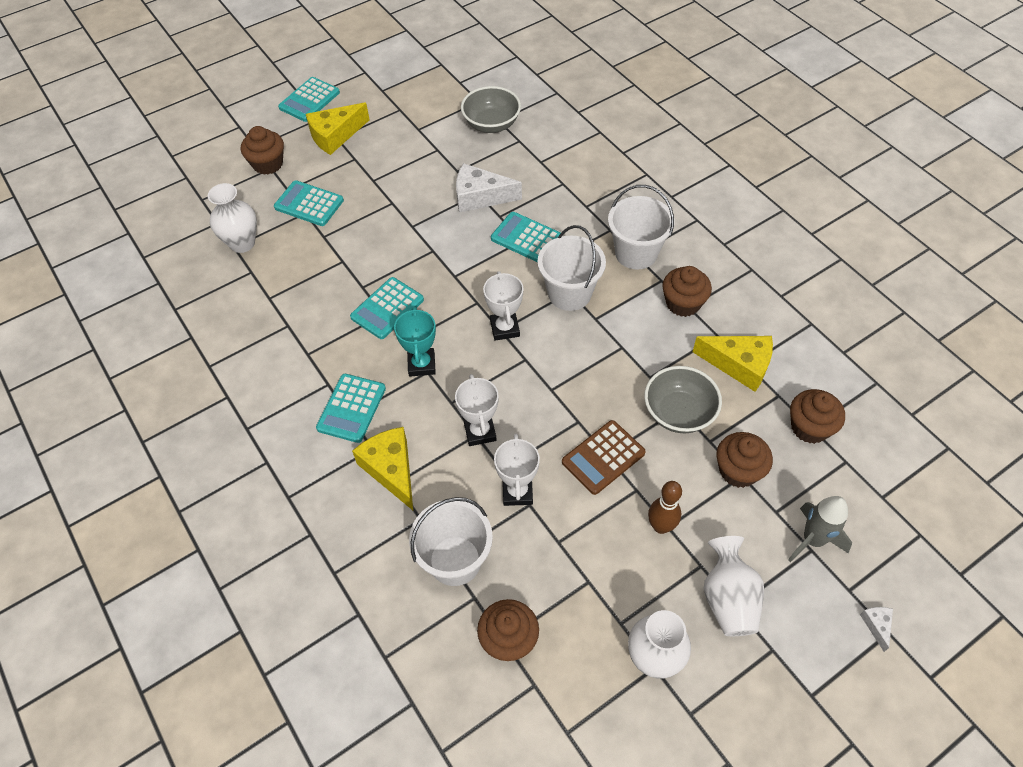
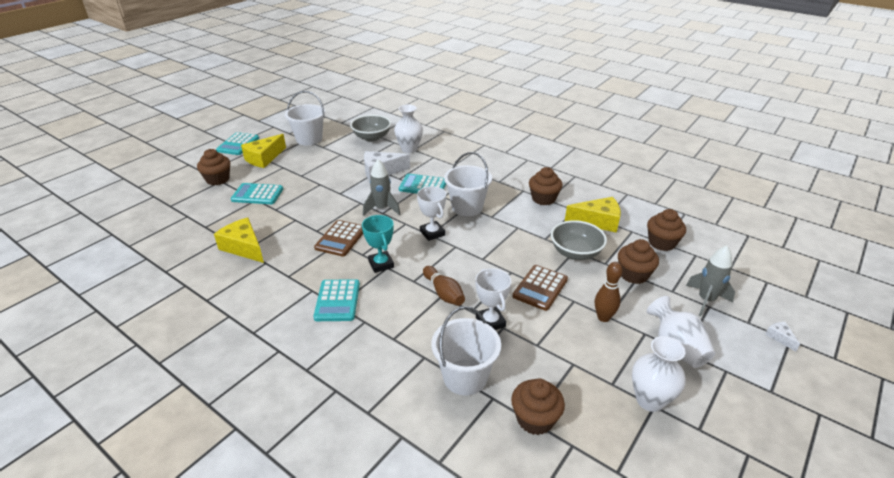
camera: 20 degrees left, 20 degrees down
(242, 243) = (212, 223): white vase -> white vase (409, 149)
(387, 308) = (341, 238): turquoise calculator -> brown calculator
(391, 469) = (386, 331): yellow cheese -> yellow cheese (244, 247)
(456, 269) = (382, 209): none -> grey rocket
(480, 432) = (444, 293): white trophy -> brown bowling pin
(636, 253) = (499, 181): white bucket -> white bucket (309, 139)

